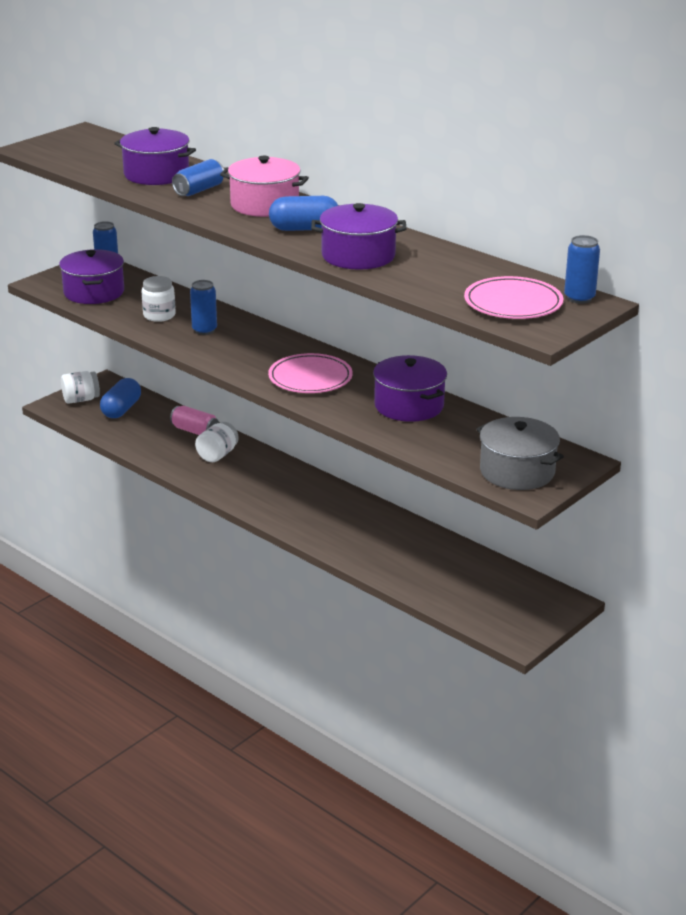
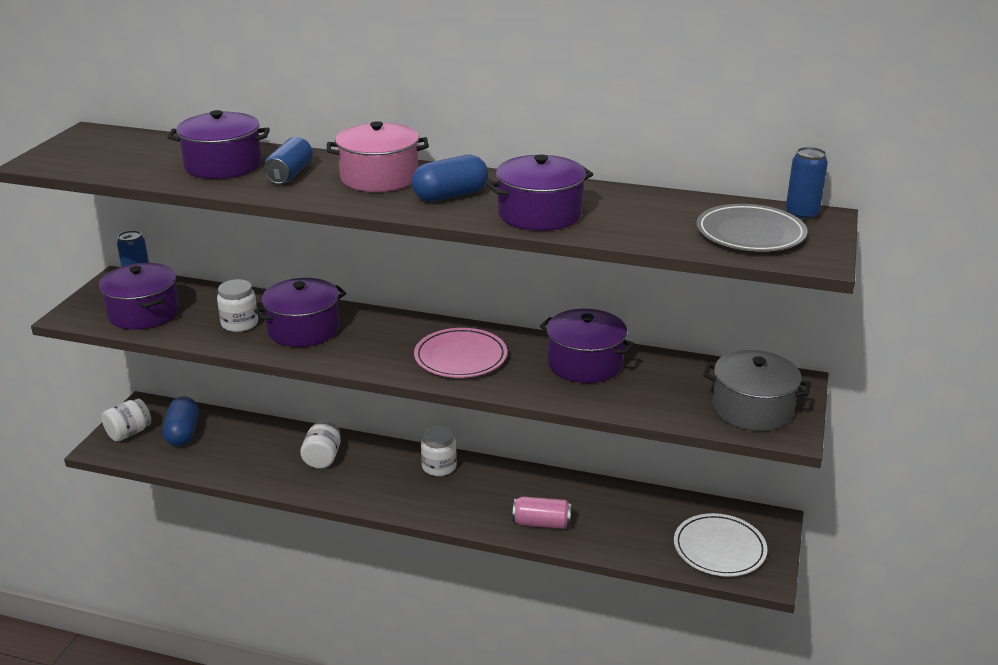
camera: 25 degrees left, 0 degrees up
(195, 431) = (280, 437): pink can -> pink can (541, 523)
(204, 330) = (303, 329): blue can -> purple pot
(307, 485) = (439, 467): none -> white jar
(497, 608) = (719, 548): none -> white plate
(513, 303) = (750, 233): pink plate -> grey plate

